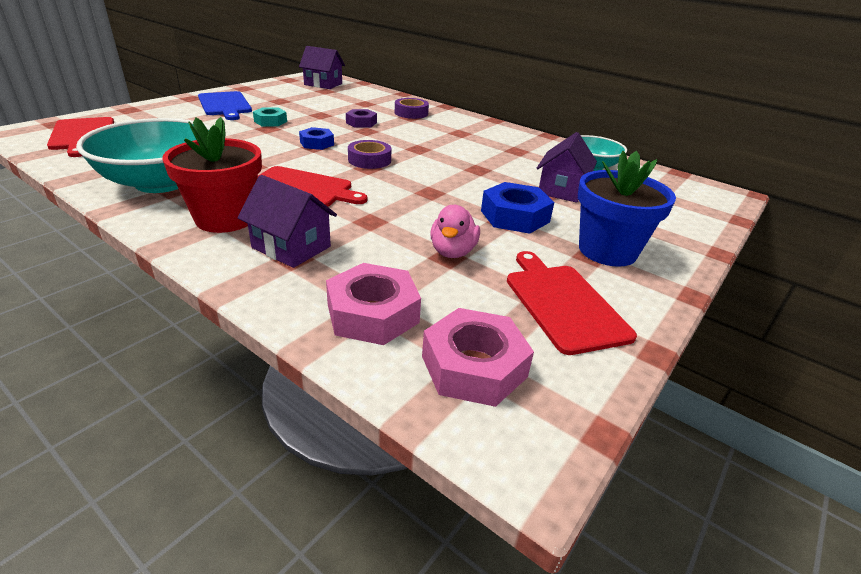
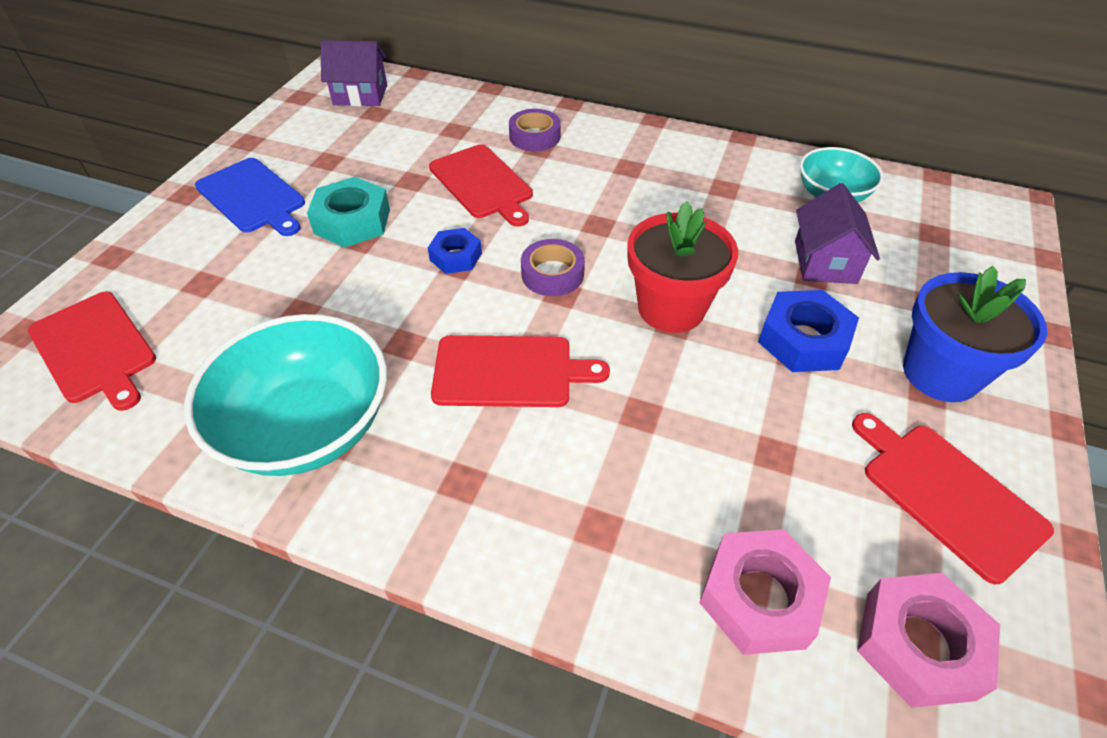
camera: 15 degrees left, 15 degrees up
(225, 218) = (455, 477): red flower pot -> red flower pot (671, 308)
(270, 121) = (352, 221): turquoise nut -> turquoise nut, size x1.59
(291, 247) = (581, 506): purple house -> none
(361, 123) = (482, 184): purple nut -> red cutting board
(452, 252) = (775, 441): pink duck -> none

